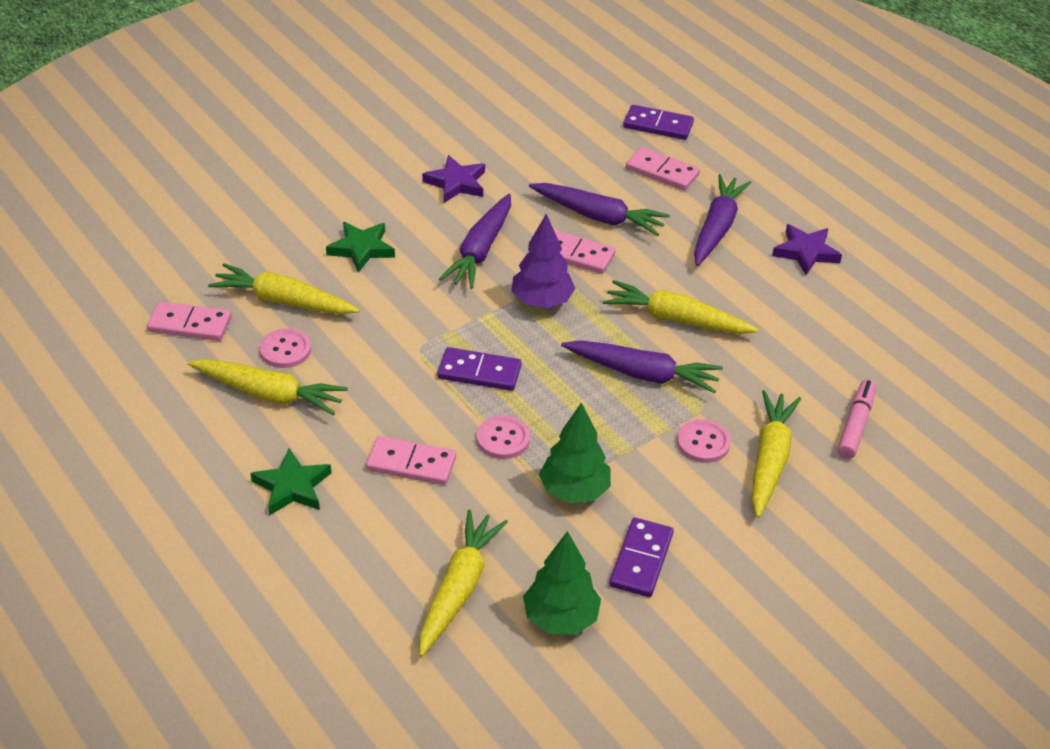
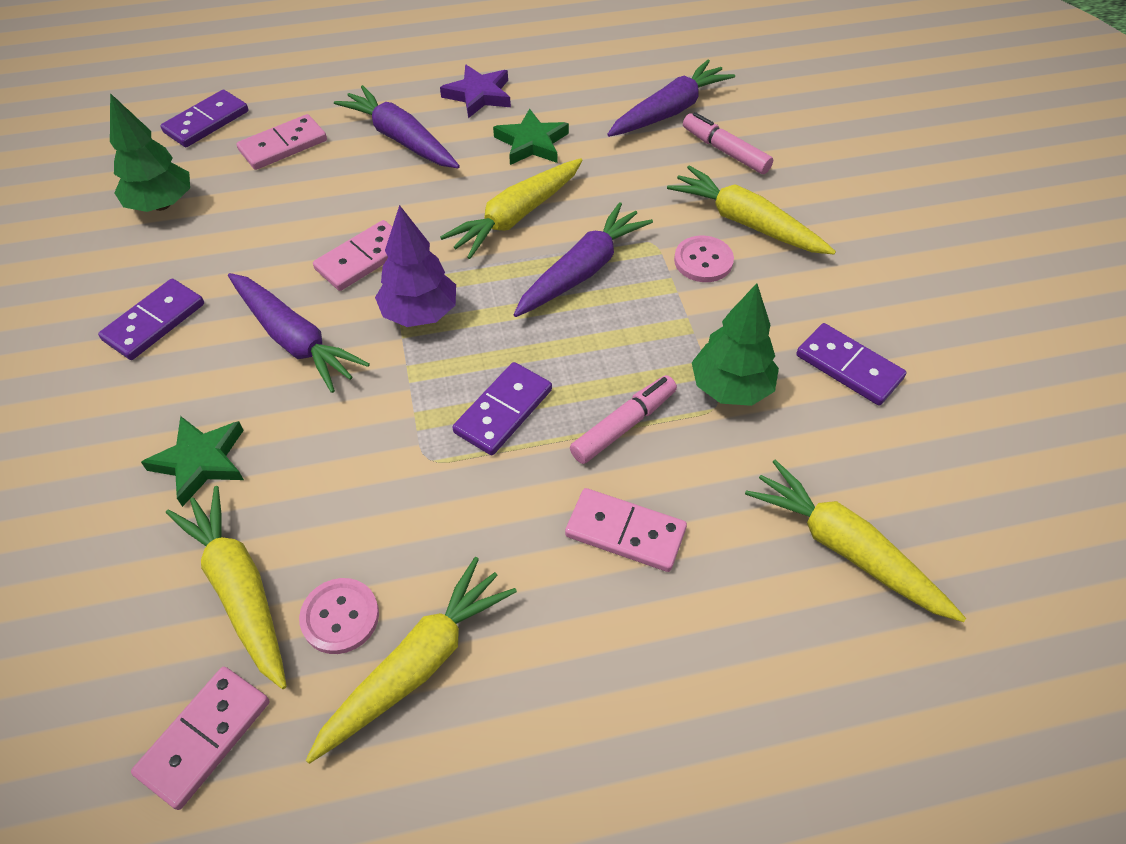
camera: 65 degrees left, 10 degrees up
(283, 301) = (239, 589): yellow carrot -> yellow carrot turned 105 degrees clockwise
(292, 487) = (609, 689): green star -> green star (531, 143)
(411, 464) = (625, 532): pink domino -> pink domino turned 75 degrees clockwise
(456, 183) = (154, 322): purple star -> purple domino
(503, 439) = (624, 425): pink button -> pink marker
(560, 618) = (913, 465): green tree -> green tree (162, 204)
(599, 217) = (315, 218): purple carrot -> purple carrot (669, 111)

